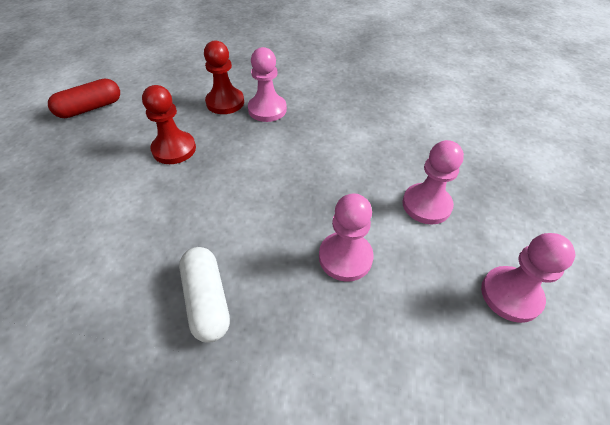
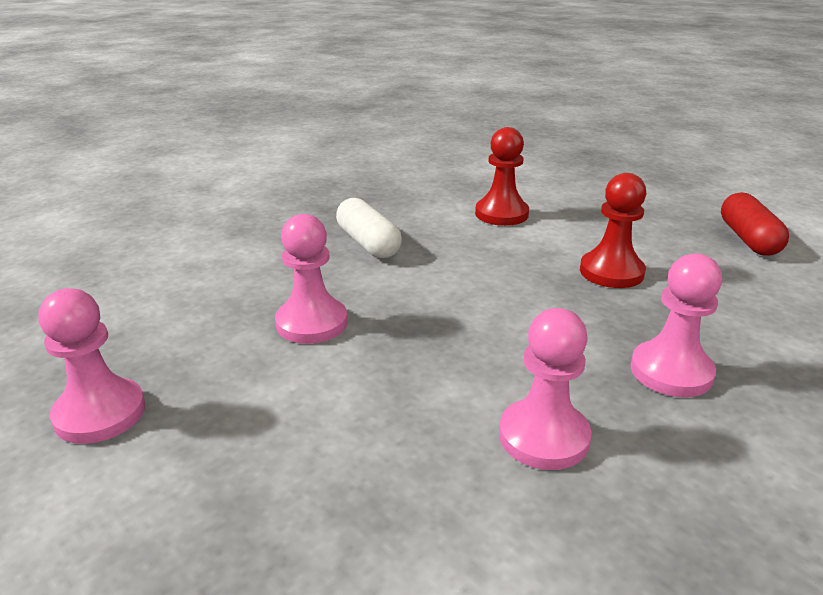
camera: 125 degrees right, 20 degrees down
(207, 300) = (368, 243): white capsule -> white capsule turned 45 degrees clockwise
(225, 102) = (717, 337): red pawn -> red pawn (501, 214)
(426, 205) = (292, 430): pink pawn -> pink pawn (543, 437)

